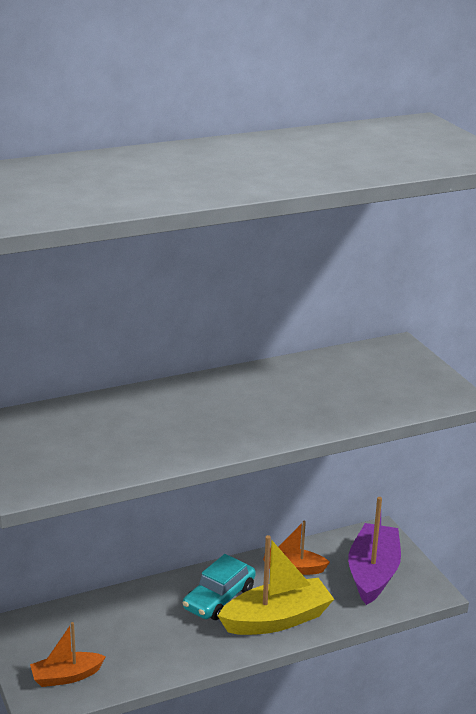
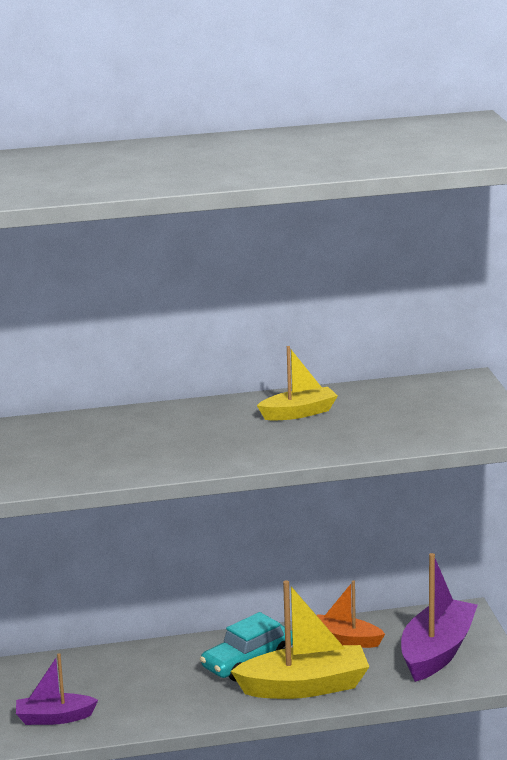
camera: 15 degrees right, 5 degrees down
(66, 676) = (54, 718): orange boat -> purple boat
(272, 387) = (299, 413): none -> yellow boat

